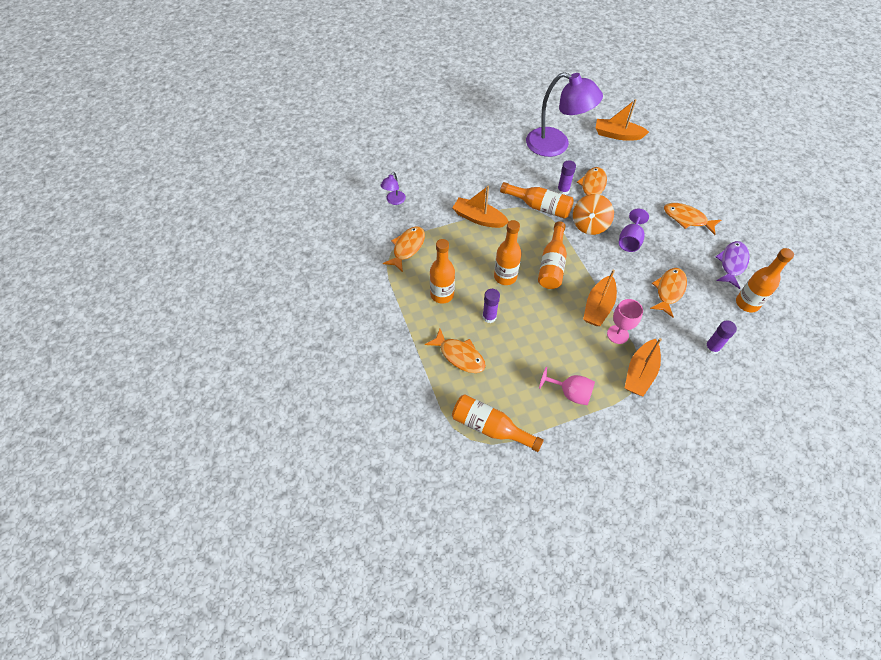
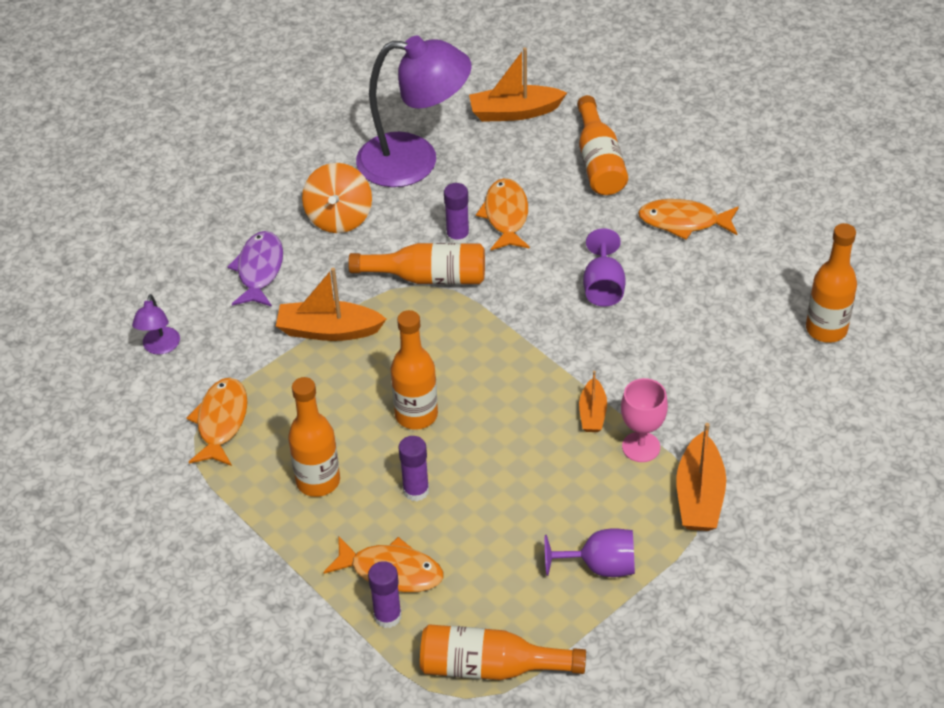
camera: 20 degrees left, 10 degrees down
(552, 264) = (488, 368): orange bottle -> orange bottle (599, 162)
(570, 393) = (600, 566): pink goblet -> purple goblet
(589, 225) = (526, 282): orange spinning top -> orange spinning top (339, 218)
(598, 307) = (592, 413): orange boat -> orange boat, size x0.59
(669, 291) = (697, 349): orange fish -> none
(711, 348) = (796, 418): purple glue stick -> purple glue stick (387, 616)
(732, 263) = (781, 273): purple fish -> purple fish (259, 270)

